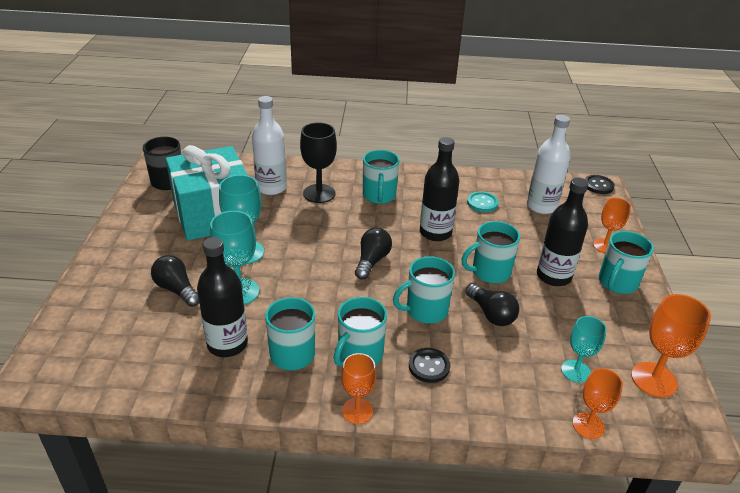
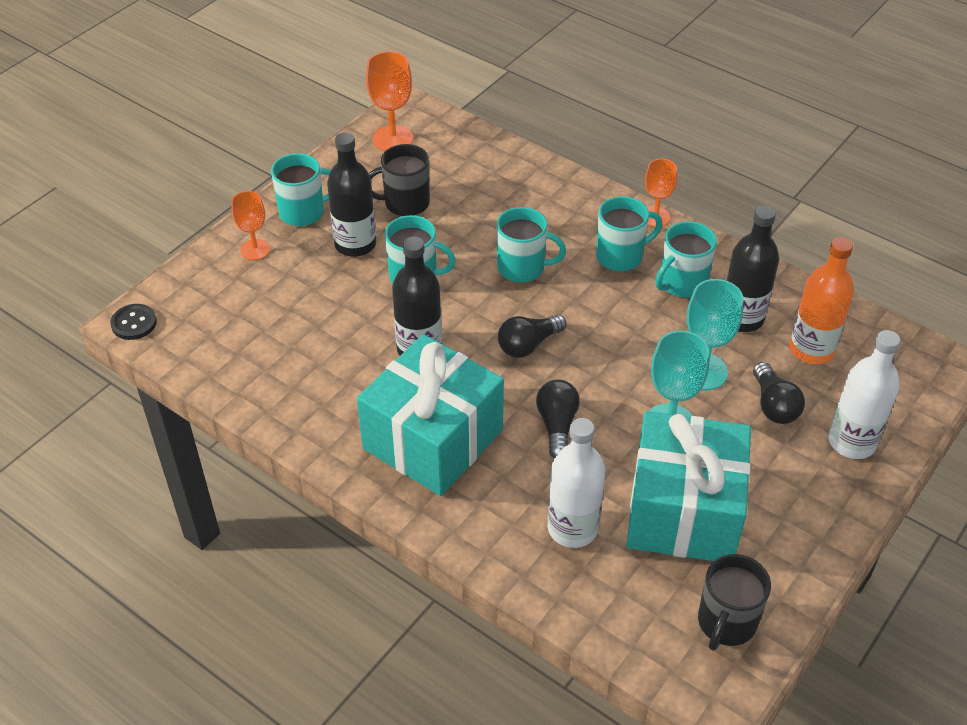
camera: 145 degrees left, 10 degrees up
(158, 342) = (811, 349): none -> orange bottle
(319, 193) = (511, 483): black goblet -> none
(379, 196) = (433, 439): turquoise mug -> turquoise gift
(429, 366) = (566, 222): black button -> none
(482, 203) = (313, 365): turquoise button -> none
(491, 314) = (462, 238): black light bulb -> black light bulb (557, 425)
(541, 206) = (249, 327): white bottle -> white bottle (852, 442)
(564, 323) = (405, 203): none -> black mug
(575, 371) = (446, 168): turquoise goblet -> none
(588, 425) = (484, 137): orange goblet -> none

